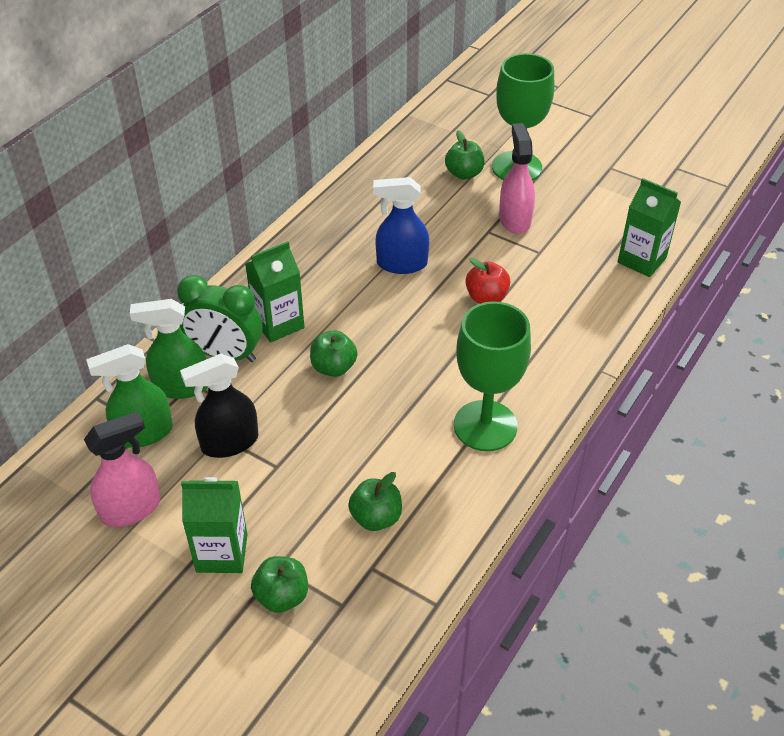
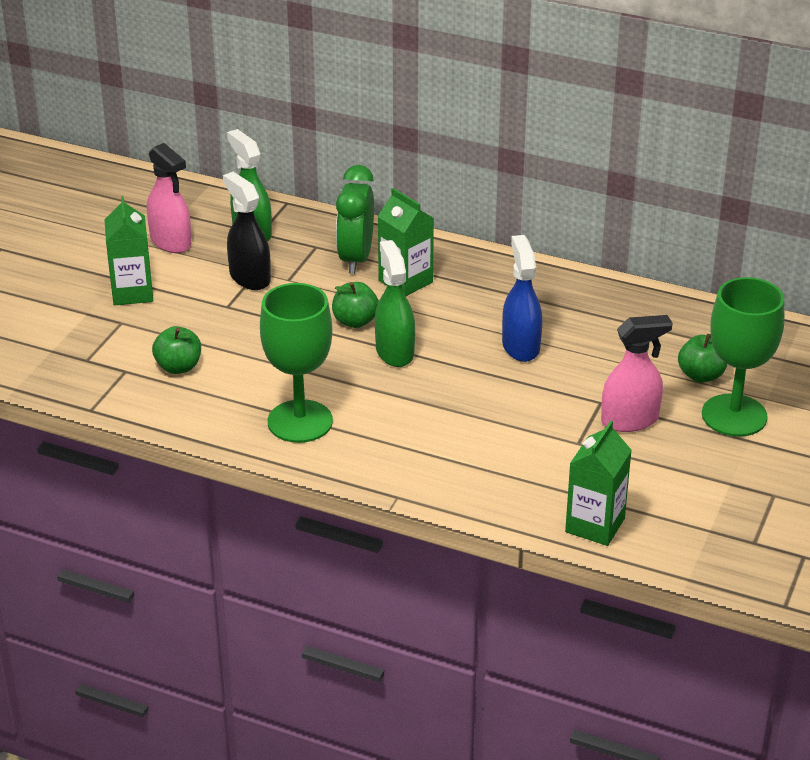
camera: 80 degrees right, 10 degrees down
(181, 386) = (310, 242): green spray bottle -> green spray bottle (394, 351)
(282, 596) = (93, 328): green apple -> none
(486, 297) = (487, 409): red apple -> none

